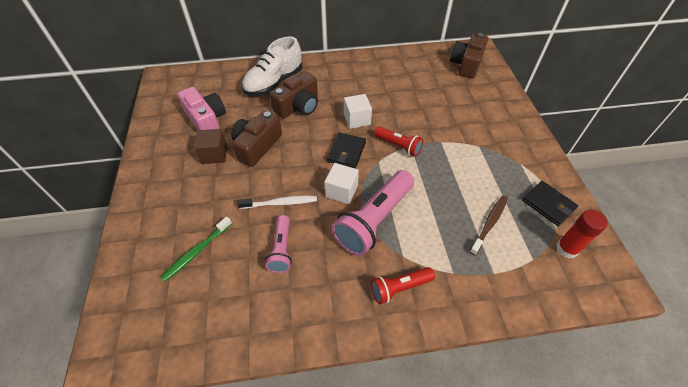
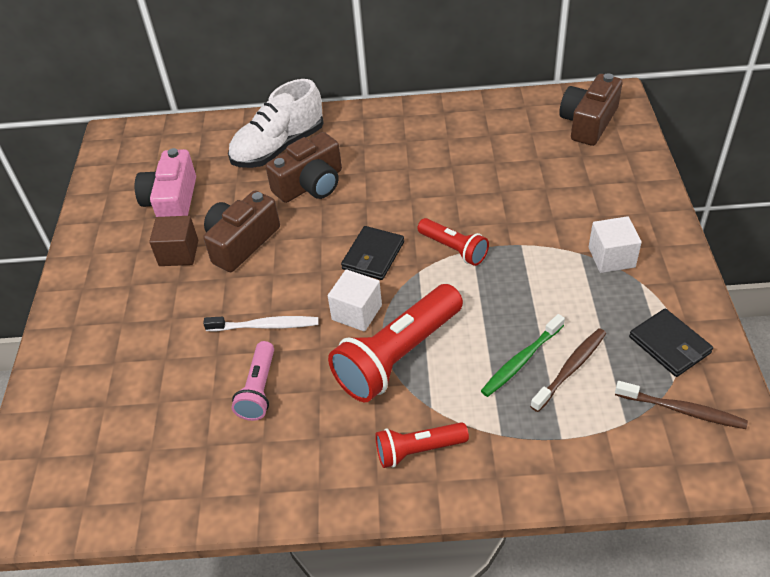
camera: 10 degrees right, 5 degrees down
(196, 252) = (141, 387): green toothbrush -> green toothbrush (521, 361)
(206, 120) = (172, 202): pink camera -> pink camera turned 150 degrees counterclockwise
(357, 119) = (397, 207): white cube -> white cube (611, 257)
(374, 220) = (398, 356): pink flashlight -> red flashlight
(566, 249) = (682, 410): red glue stick -> brown toothbrush

